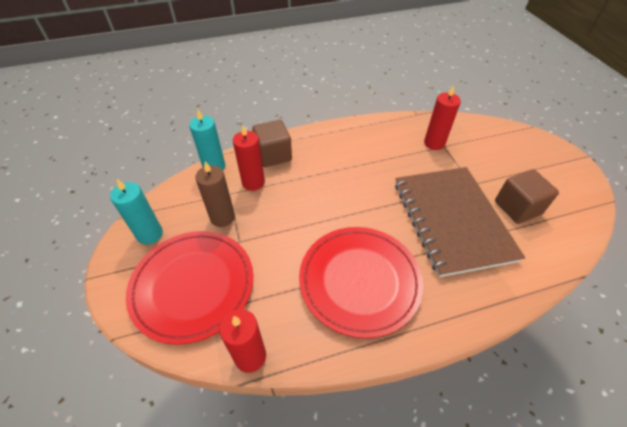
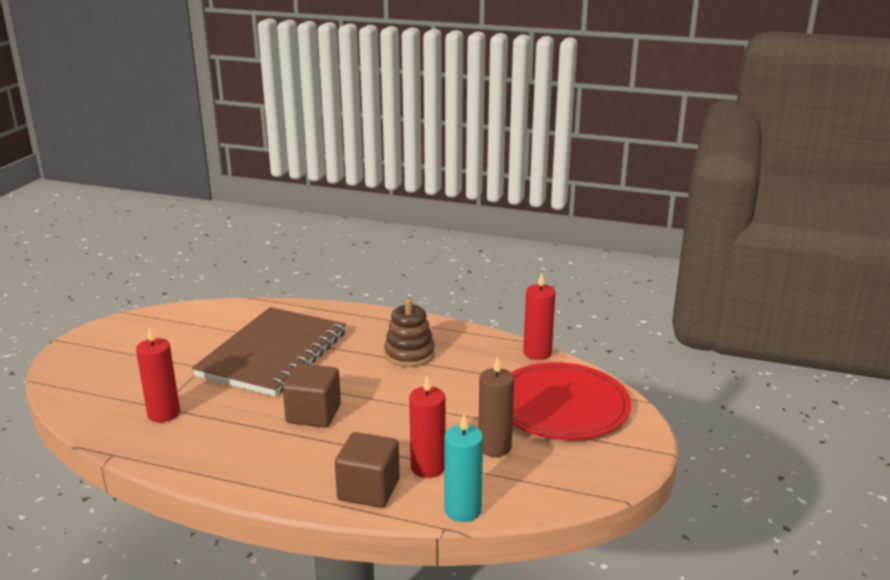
camera: 145 degrees left, 25 degrees down
(150, 234) = (589, 465): turquoise candle -> none
(359, 281) = (409, 354): red plate -> brown stacking toy
(517, 207) = (203, 338): brown cube -> brown cube (313, 414)

